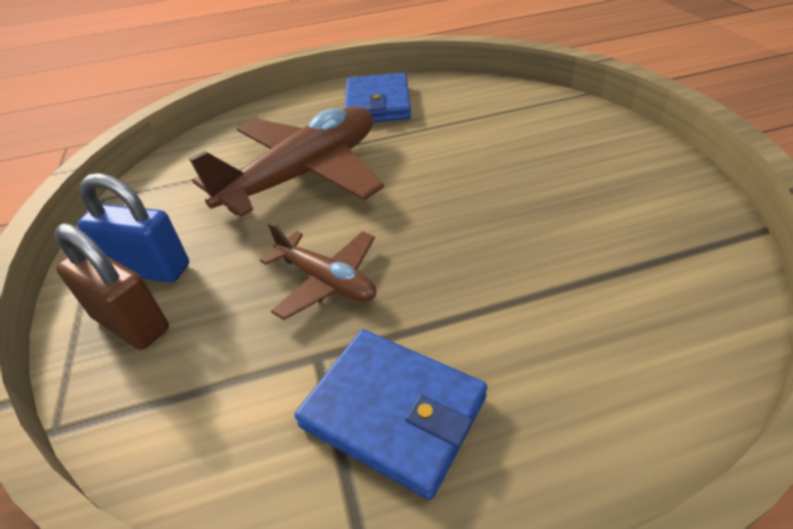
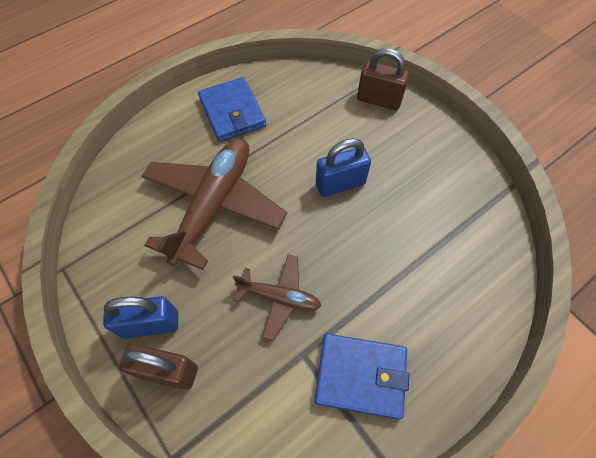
camera: 25 degrees left, 20 degrees up
(478, 183) = (340, 184): none -> blue padlock
(571, 115) = (379, 100): none -> brown padlock

